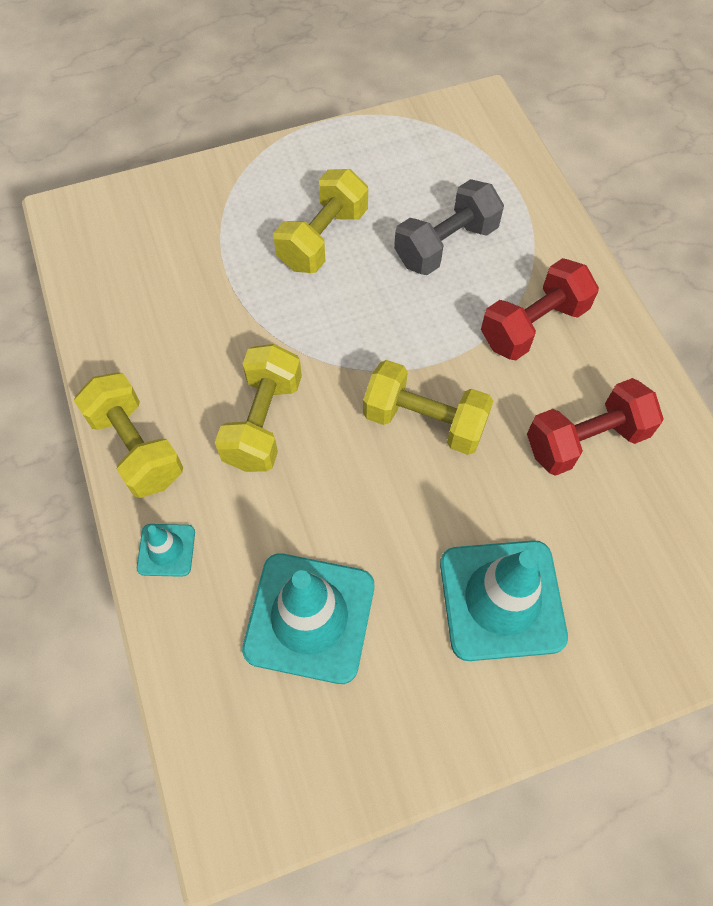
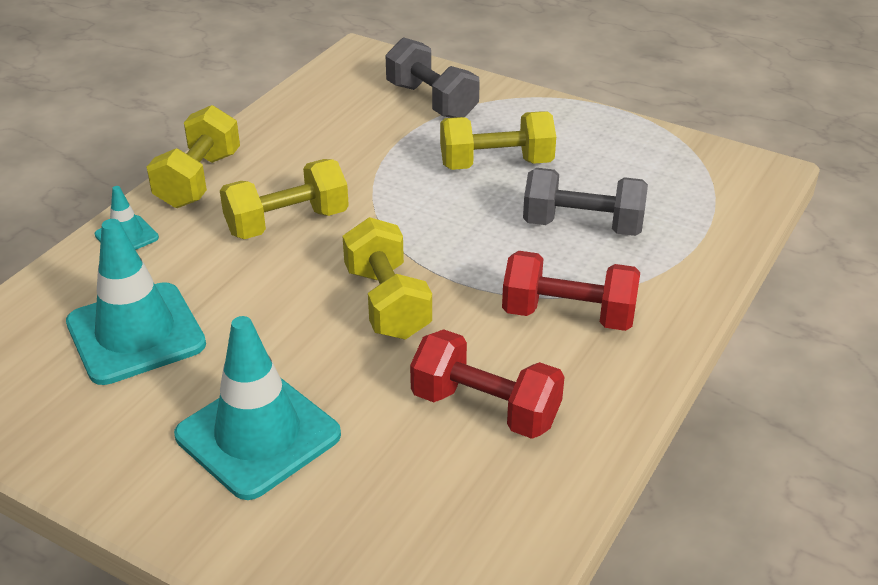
camera: 50 degrees right, 25 degrees down
(195, 217) = (431, 101): none -> grey dumbbell

